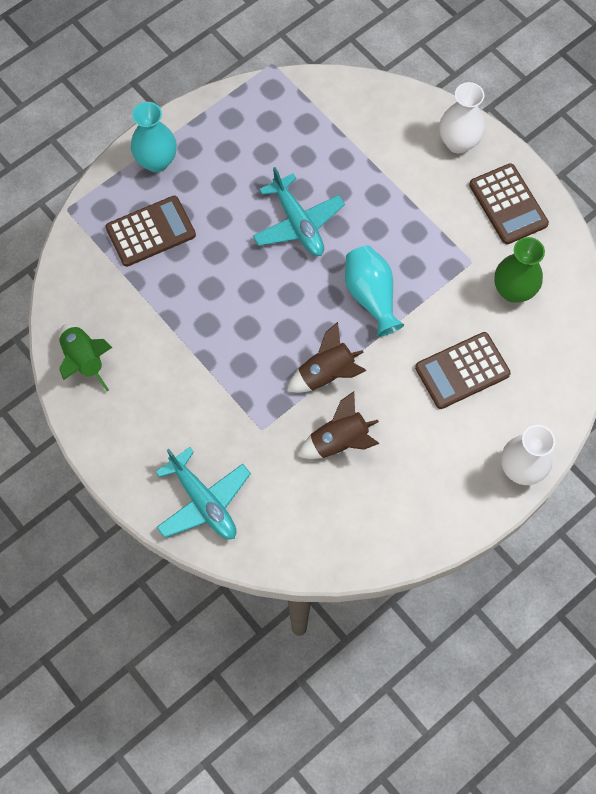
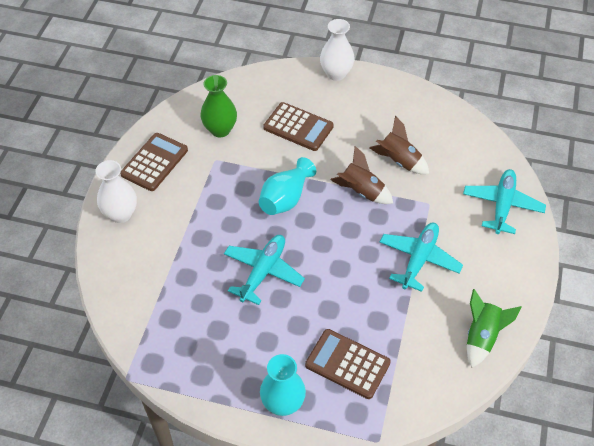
camera: 125 degrees left, 15 degrees down
(205, 368) = (419, 259): none -> turquoise plane

